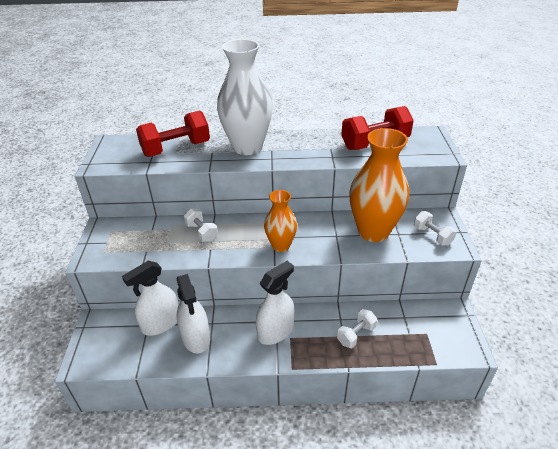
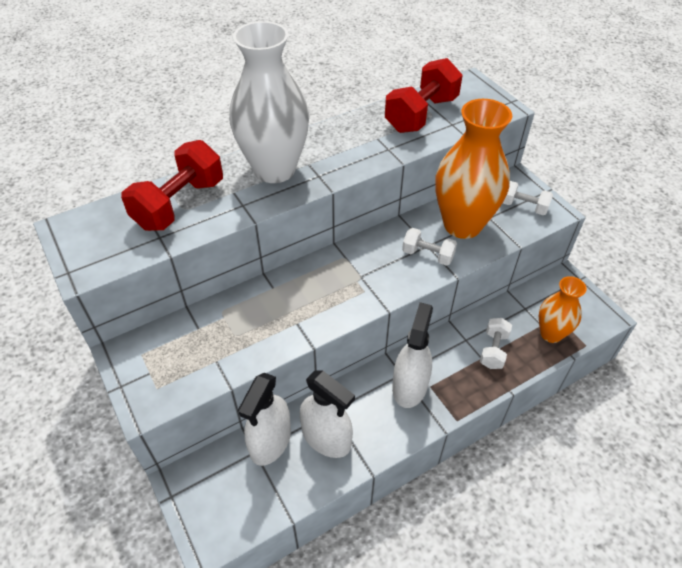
camera: 30 degrees left, 10 degrees up
(202, 232) = (268, 305): white dumbbell -> white dumbbell (428, 255)
(281, 245) = (377, 283): orange vase -> orange vase (551, 334)

